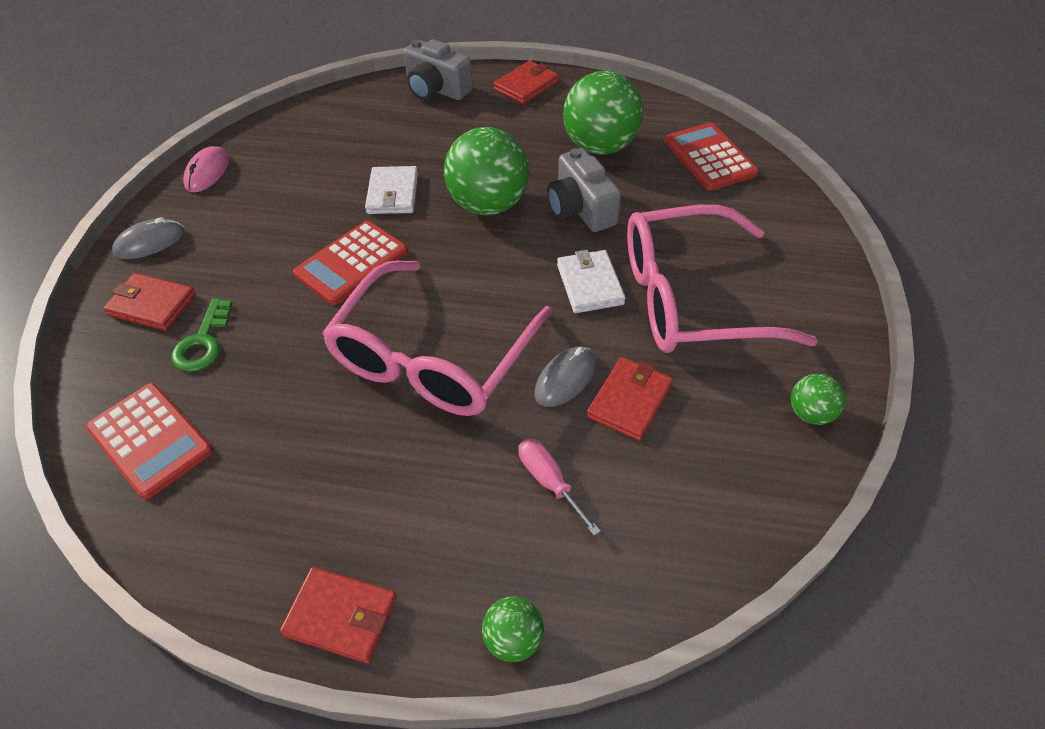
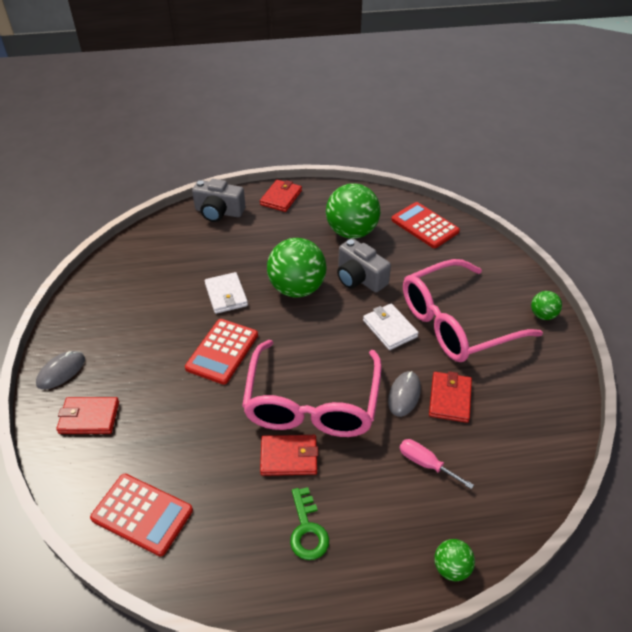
camera: 20 degrees left, 5 degrees down
(203, 342) = (143, 435): green key -> green key (307, 530)
(207, 172) = (77, 308): pink mouse -> none
(341, 616) = (338, 590): red wallet -> red wallet (289, 457)
(810, 413) = (556, 378): green ball -> green ball (542, 315)

